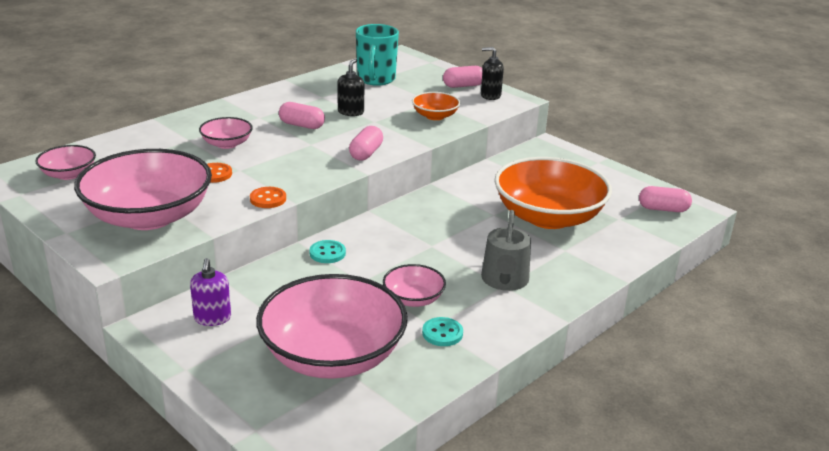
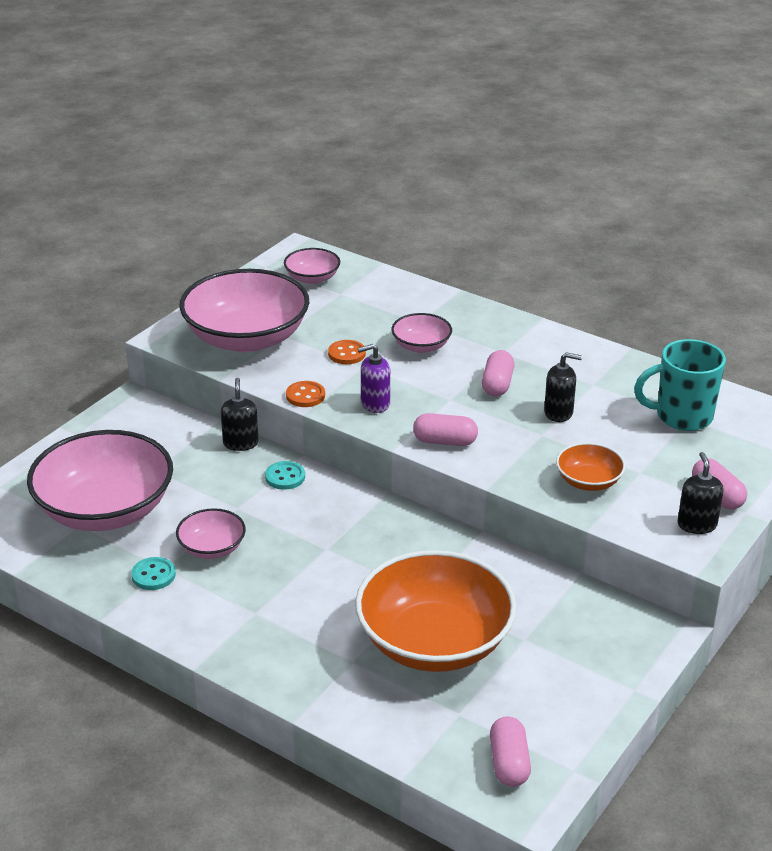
camera: 80 degrees right, 5 degrees up
(212, 318) = (152, 431): purple soap dispenser -> purple soap dispenser (375, 404)
(264, 270) = (240, 443): none -> black soap dispenser
(504, 281) = (266, 612): grey watering can -> none

